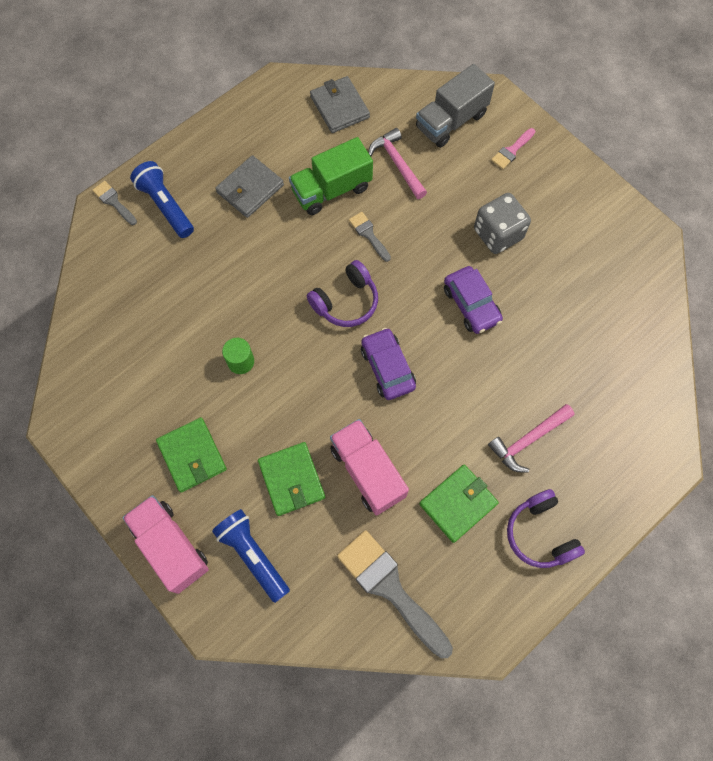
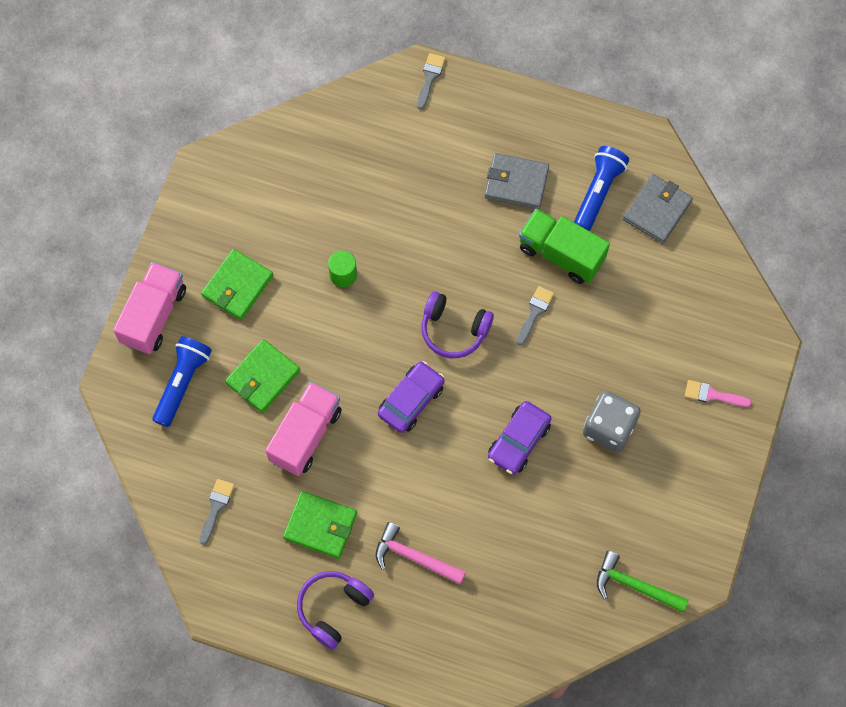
camera: 60 degrees right, 0 degrees up
(166, 206) = (453, 123): blue flashlight -> blue flashlight (598, 192)
(390, 588) = (216, 507): grey brush -> grey brush, size x0.49
(397, 163) = (628, 296): pink hammer -> none
(451, 121) = (709, 321): grey truck -> none
(638, 286) = (634, 585): none -> green hammer

